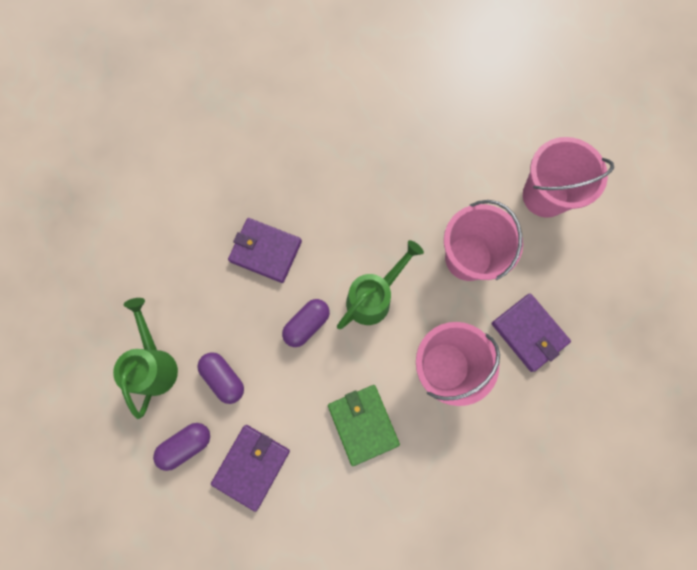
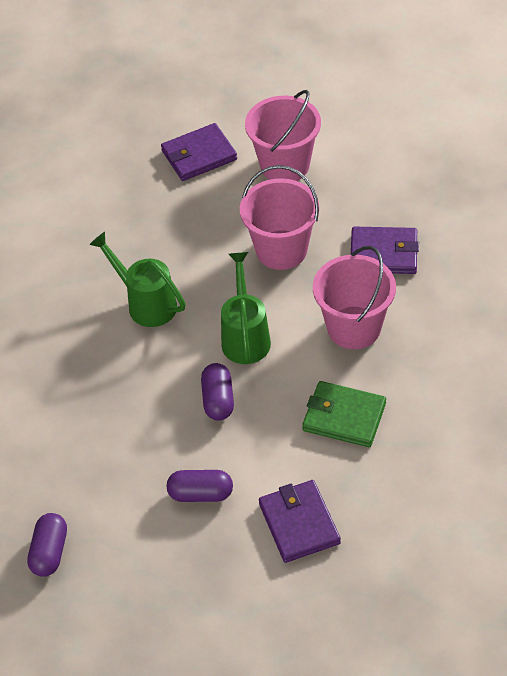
camera: 45 degrees left, 25 degrees down
(155, 364) = (133, 540): green watering can -> green watering can (146, 303)
(186, 445) = (231, 562): purple capsule -> purple capsule (50, 552)
(266, 251) = (120, 387): purple wallet -> purple wallet (199, 155)

